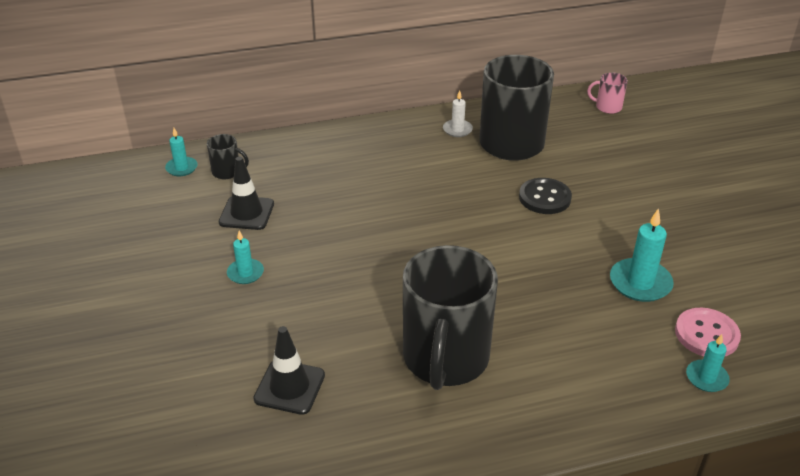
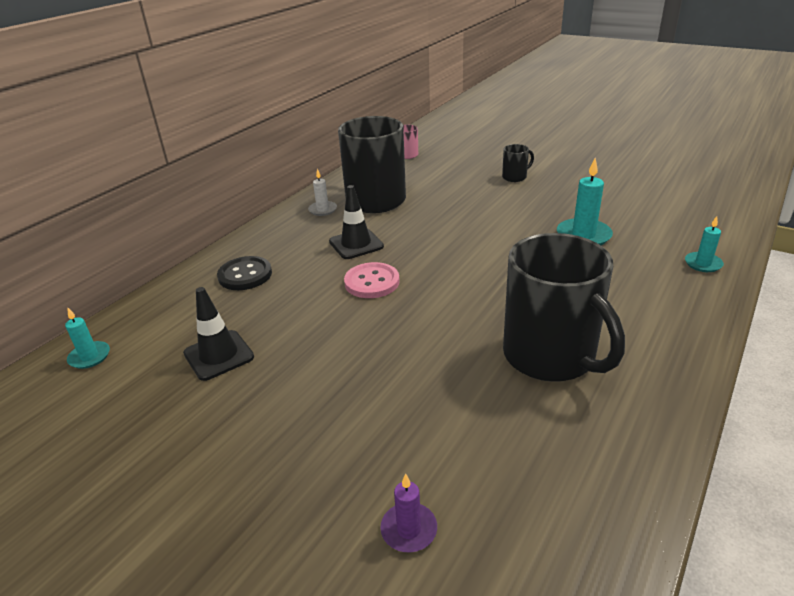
camera: 40 degrees left, 5 degrees down
(212, 392) = (409, 529): none -> purple candle
(227, 172) = (149, 334): black mug -> black mug (515, 177)
(245, 273) = (288, 403): turquoise candle -> none
(289, 387) = (471, 467): black traffic cone -> black traffic cone (356, 244)
(544, 198) = (449, 220): black button -> black button (245, 275)
(706, 334) = (662, 241): pink button -> pink button (372, 282)

